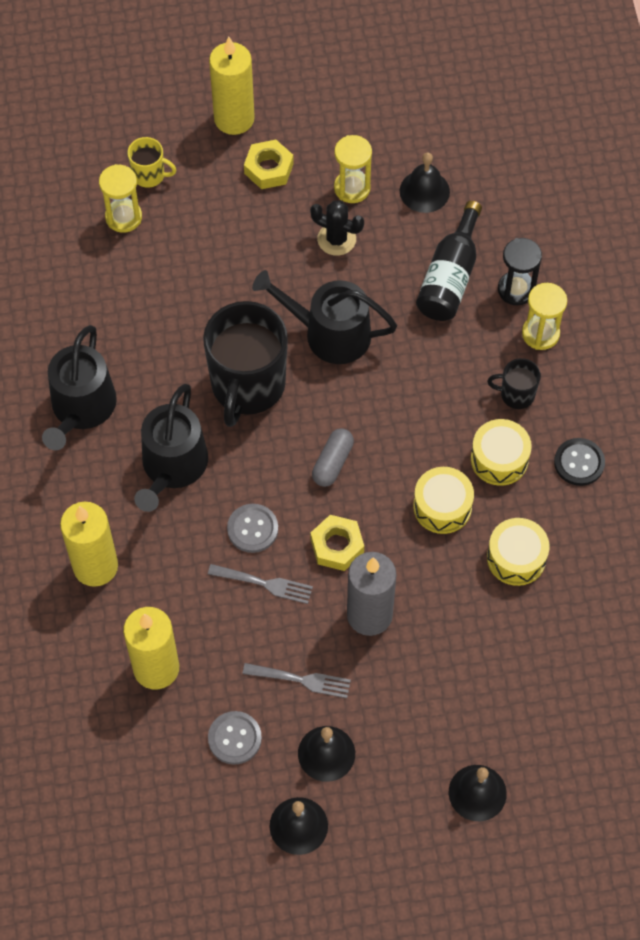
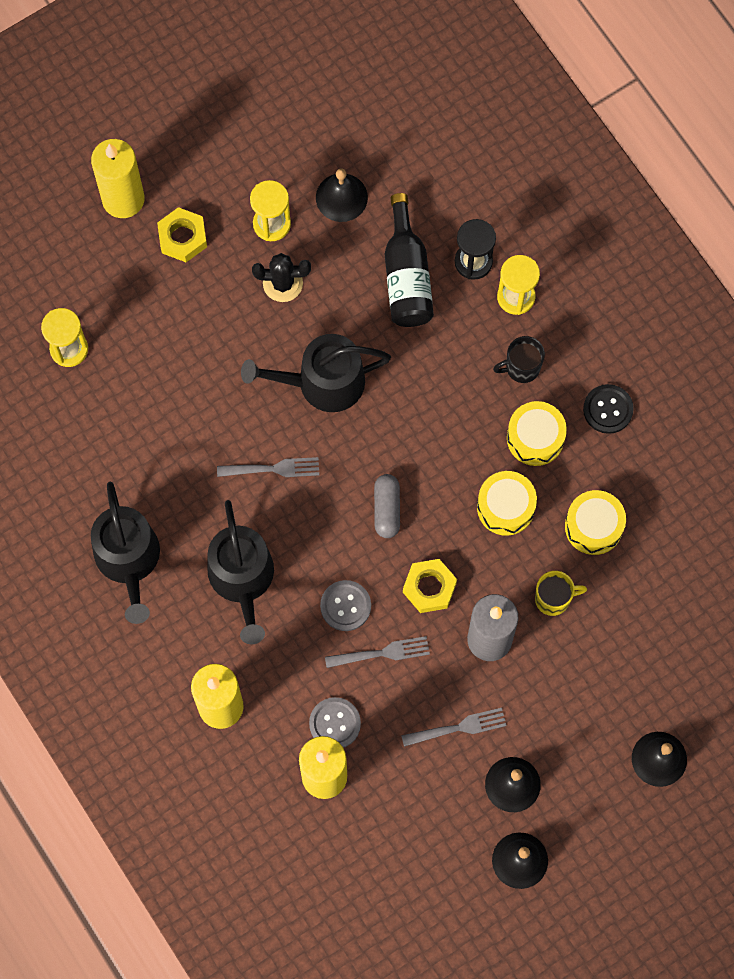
camera: 25 degrees left, 10 degrees up
(149, 175) = (71, 294): yellow mug -> yellow mug (553, 599)
(234, 738) = (426, 808): grey button -> grey button (335, 723)
(247, 386) = (272, 469): black mug -> grey fork

